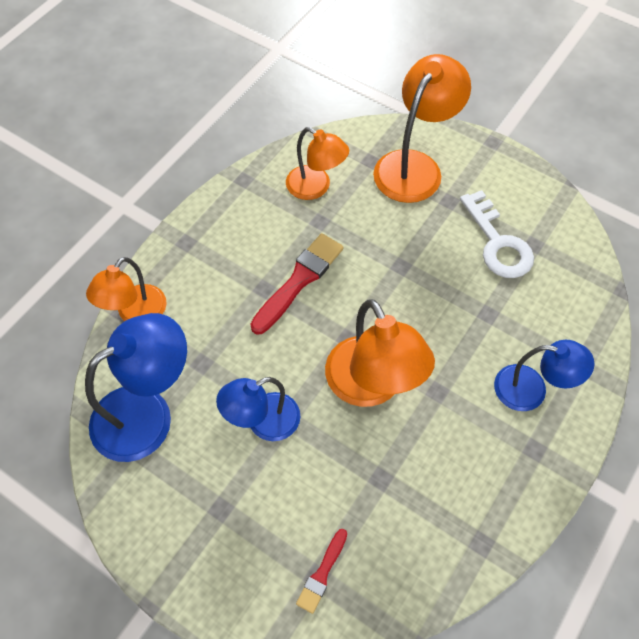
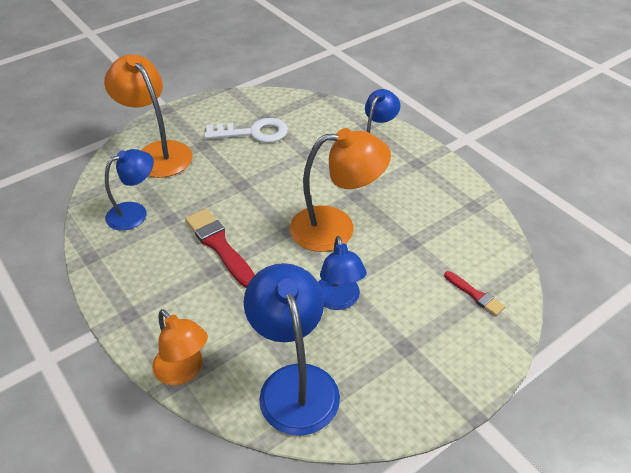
camera: 70 degrees left, 15 degrees down
(316, 187) = (135, 212): orange lamp -> blue lamp

